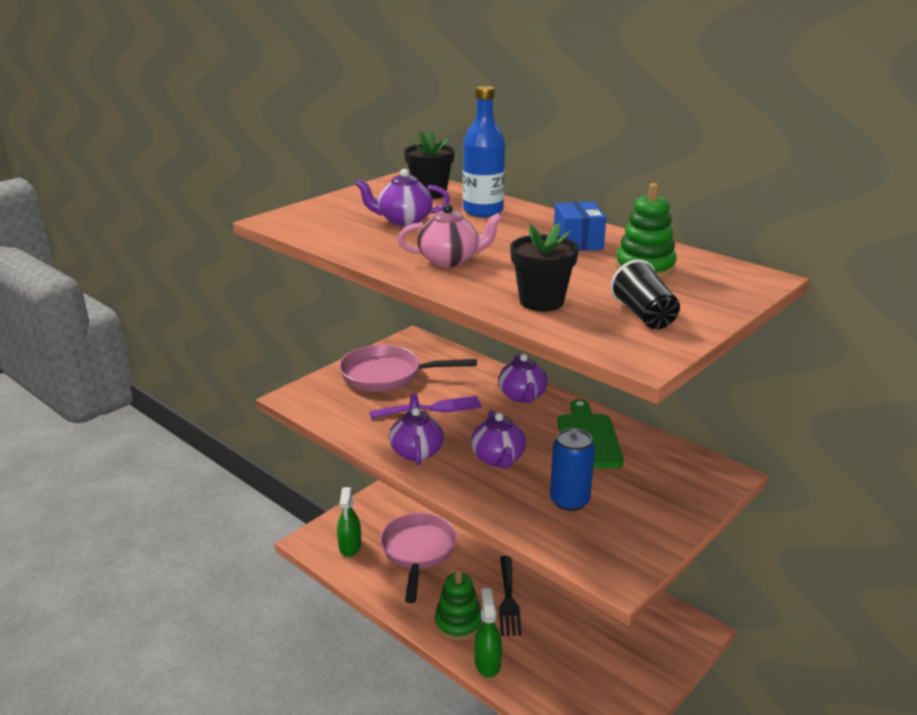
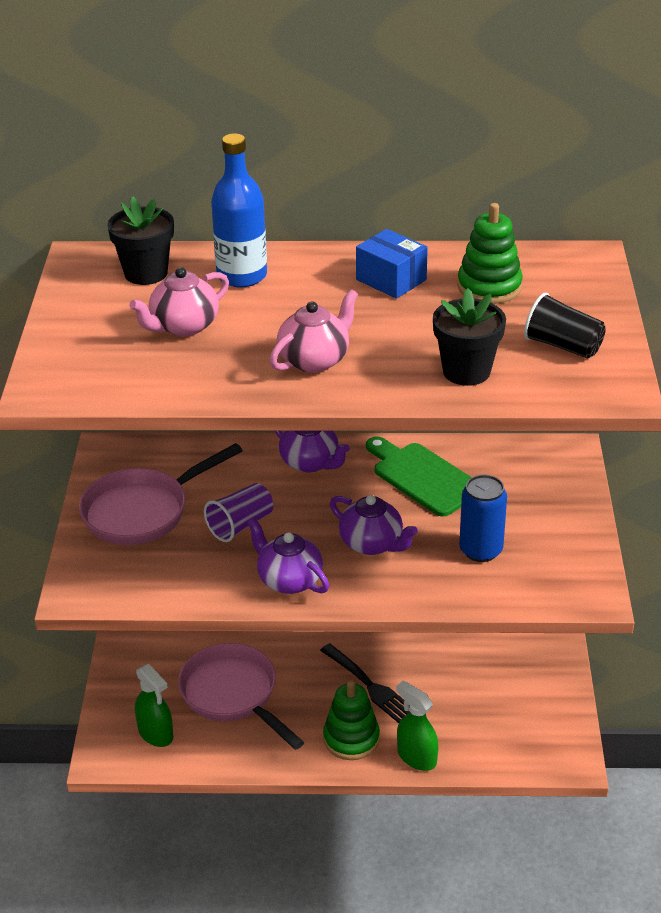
camera: 40 degrees left, 10 degrees up
(404, 220) = (183, 326): purple teapot -> pink teapot
(431, 408) = (240, 525): purple fork -> purple cup

